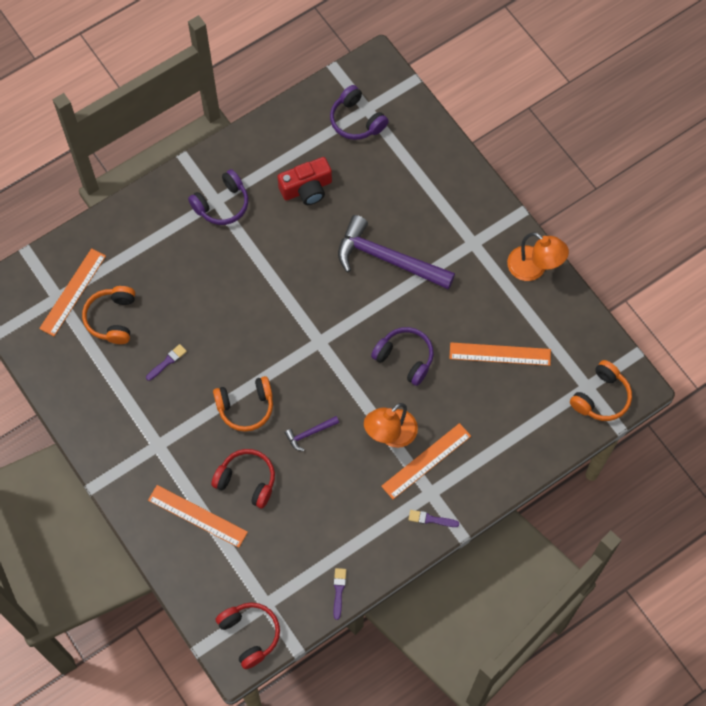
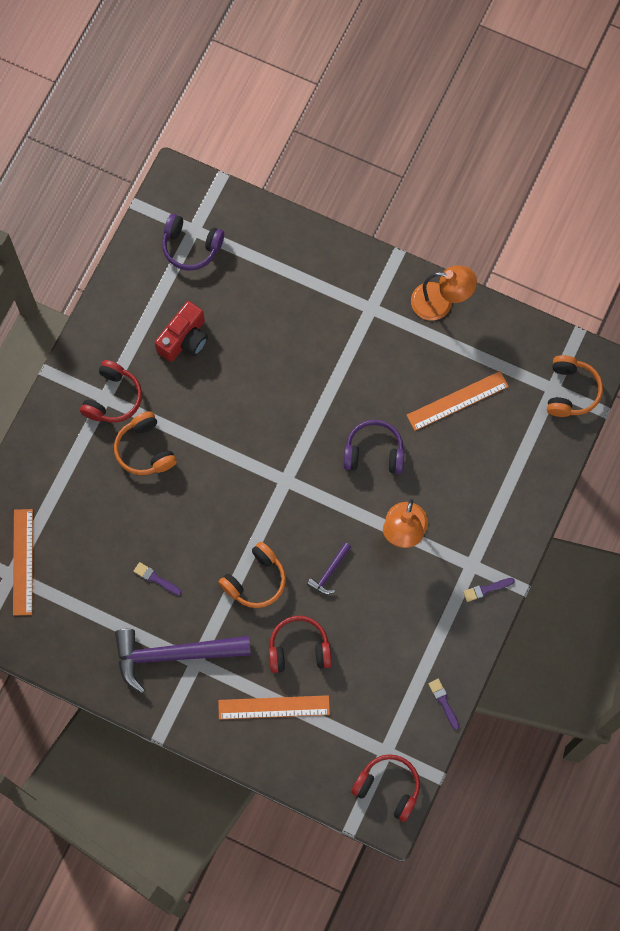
camera: 30 degrees left, 5 degrees up
(112, 318) = (77, 566): orange headphones -> orange headphones (145, 450)
(167, 361) = (155, 578): purple brush -> purple brush turned 75 degrees counterclockwise
(222, 204) = (113, 398): purple headphones -> red headphones
(388, 259) = (302, 367): purple hammer -> purple hammer (174, 655)
(426, 461) = (450, 538): orange ruler -> none

